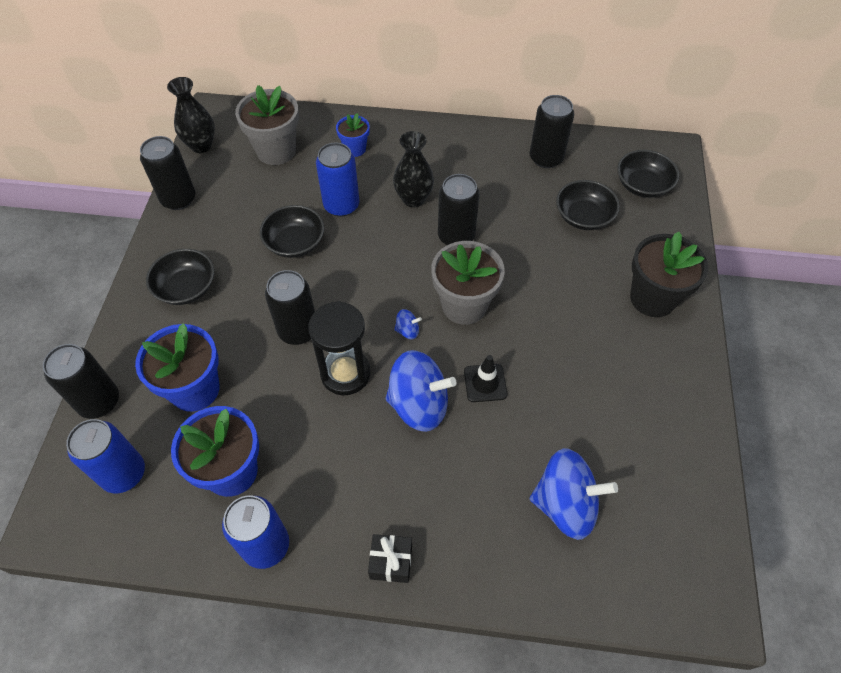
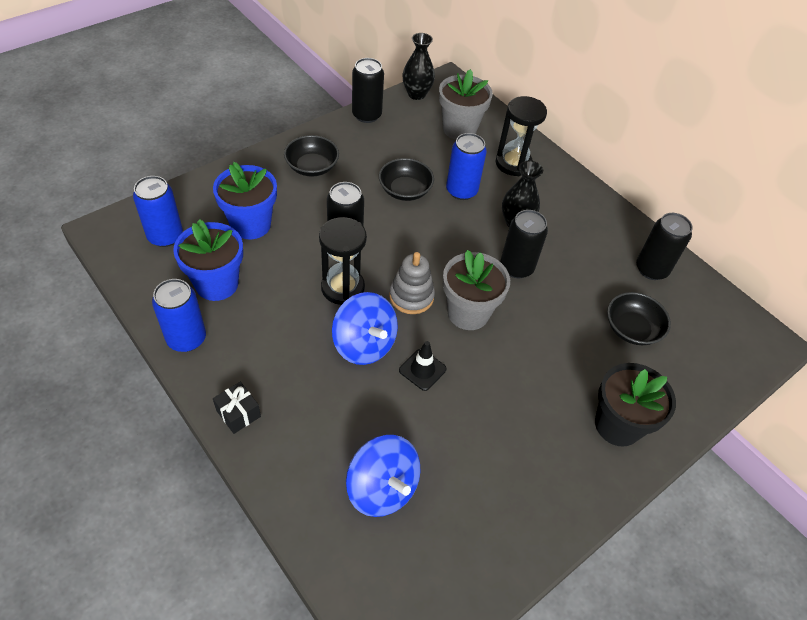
camera: 40 degrees right, 5 degrees down
(99, 402) = (197, 190): black can -> none
(355, 149) = (513, 163): blue flower pot -> black hourglass
(407, 331) = (411, 296): blue spinning top -> grey stacking toy
(642, 185) = (712, 346): black bowl -> none

